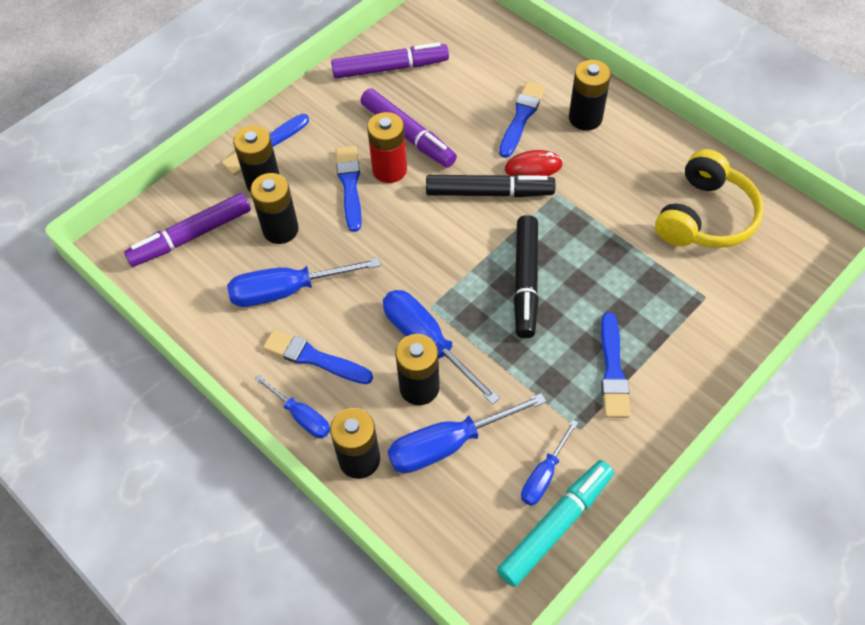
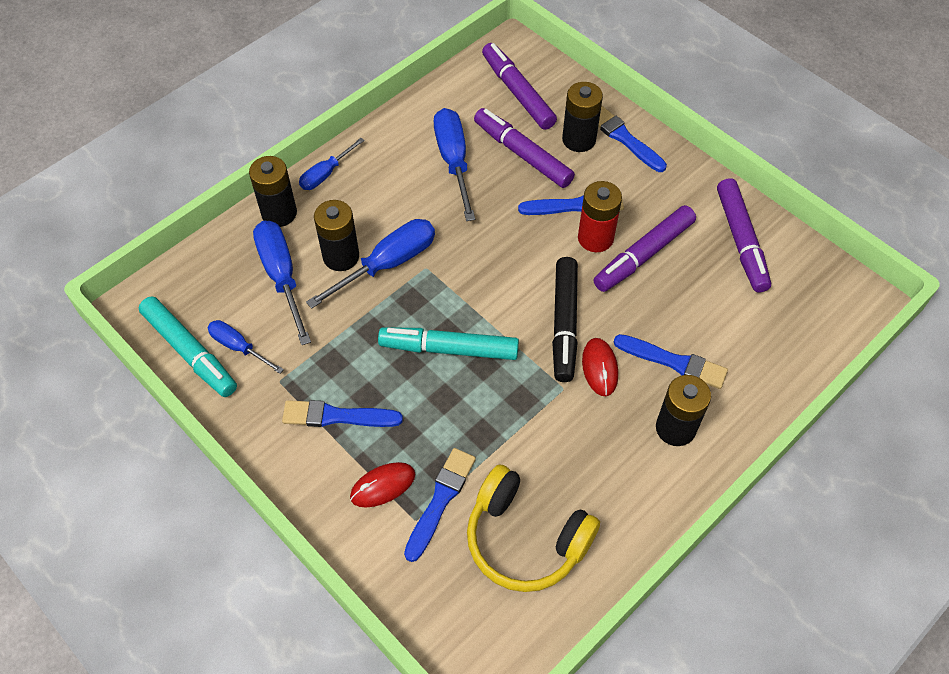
camera: 90 degrees right, 0 degrees up
(280, 229) = (522, 154): black battery -> purple marker
(314, 358) = (381, 181): blue brush -> blue brush (440, 500)
(525, 281) = (449, 349): black marker -> turquoise marker
(678, 325) = (383, 486): none -> red mouse

